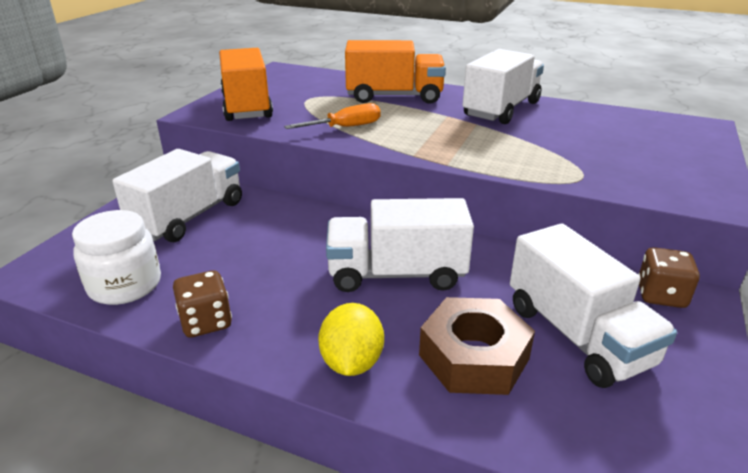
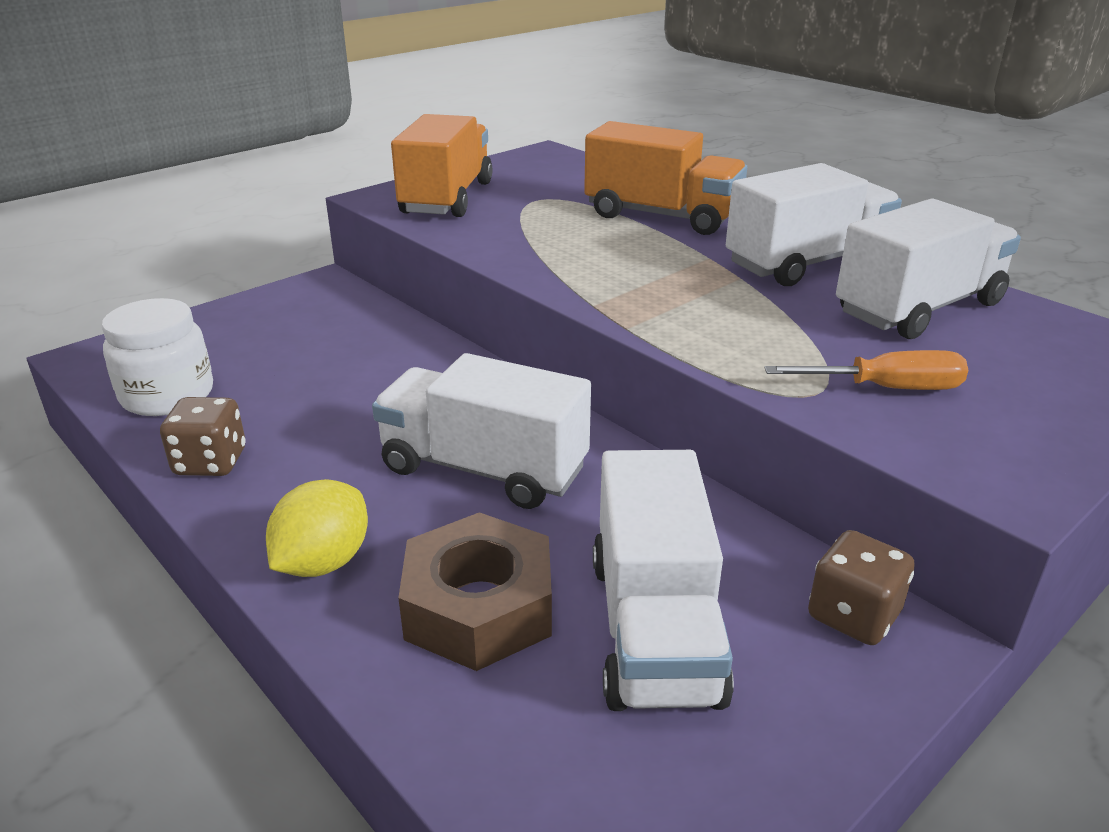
camera: 25 degrees right, 0 degrees up
(189, 217) = (303, 331): white truck -> white truck (918, 309)
(346, 127) = (544, 248): orange screwdriver -> orange screwdriver (887, 388)

